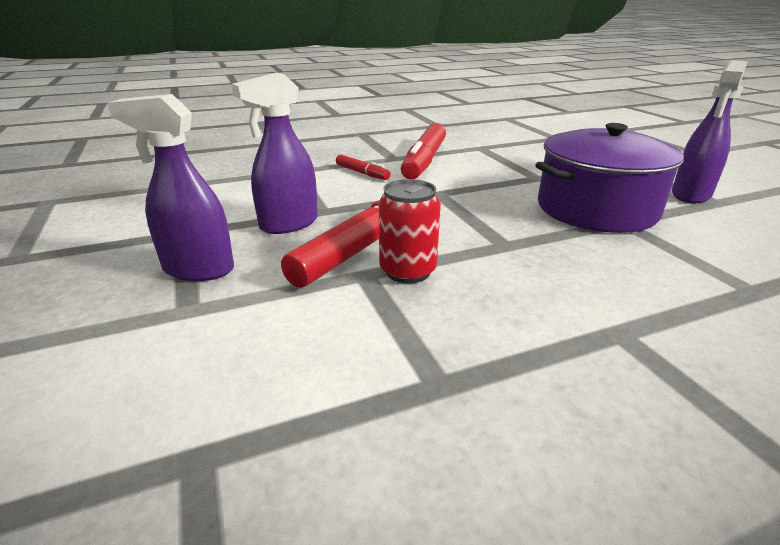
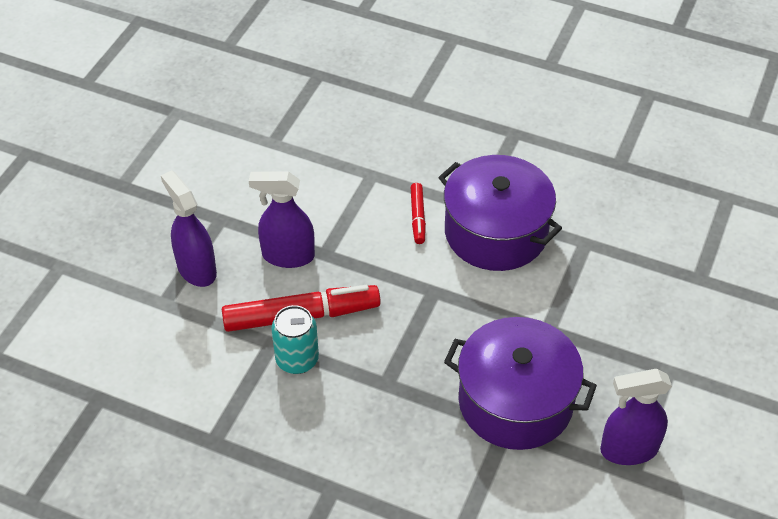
camera: 45 degrees right, 20 degrees up
(408, 271) = (297, 359): red can -> turquoise can
(424, 161) = (495, 232): red marker -> purple pot

